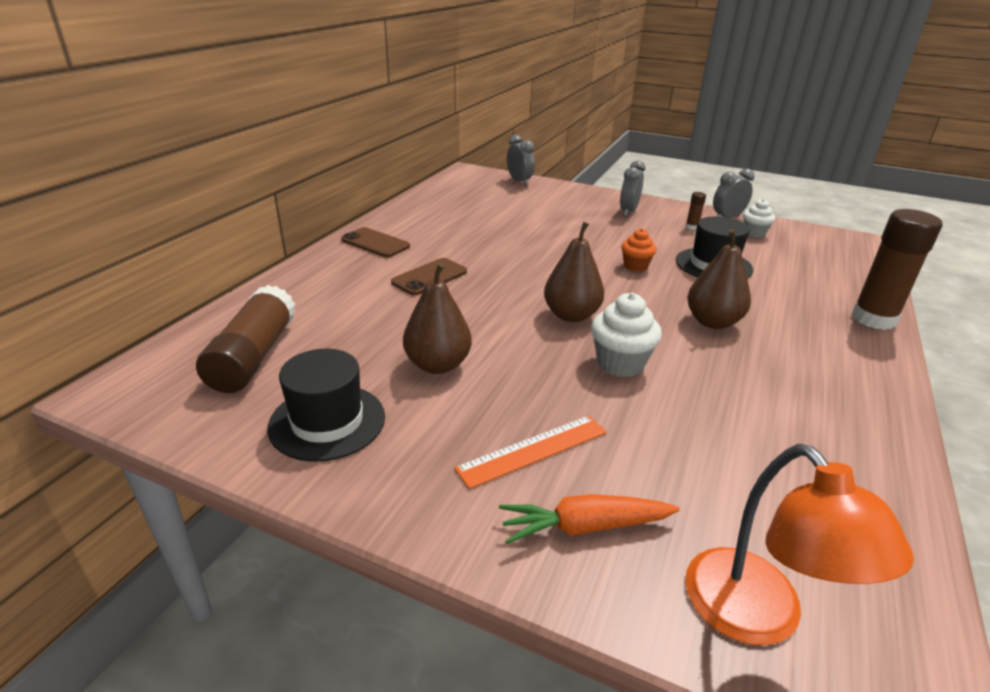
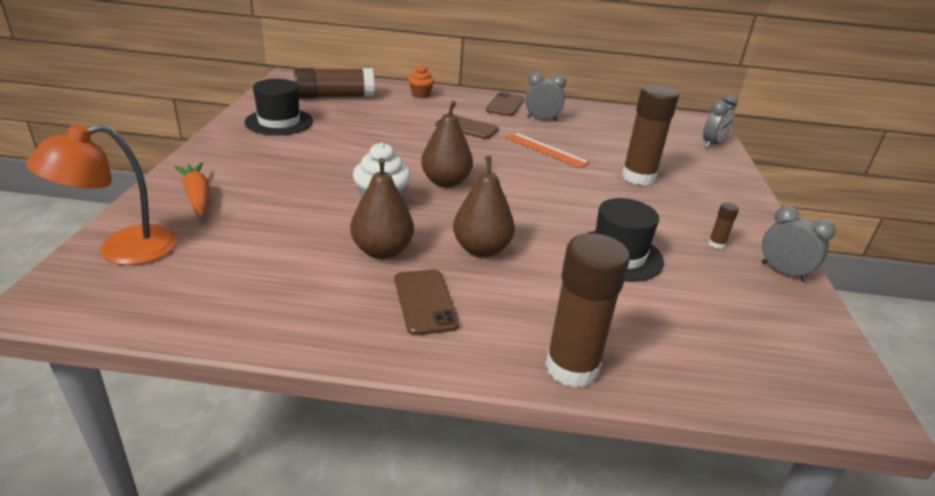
camera: 70 degrees right, 0 degrees up
(438, 365) = (348, 142): brown pear -> brown pear (382, 251)
(533, 450) = (265, 177): orange ruler -> orange ruler (546, 150)
(577, 224) = (638, 177): none -> brown glue stick
(628, 211) = (711, 204): grey clock -> grey clock (541, 119)
(635, 266) = (568, 209): orange cupcake -> orange cupcake (420, 95)
(754, 233) = (755, 291): white cupcake -> none
(809, 367) = (425, 302): none -> brown phone

